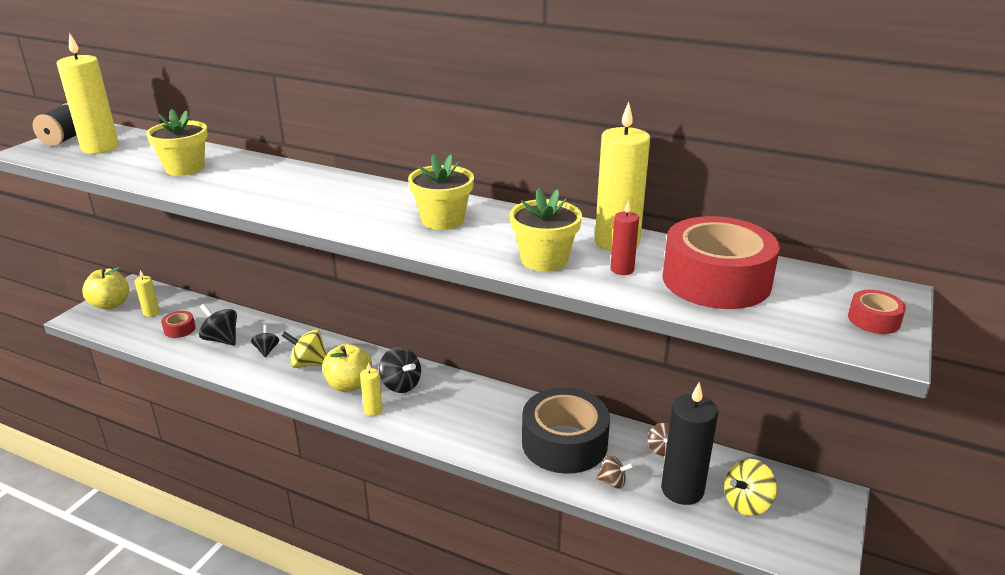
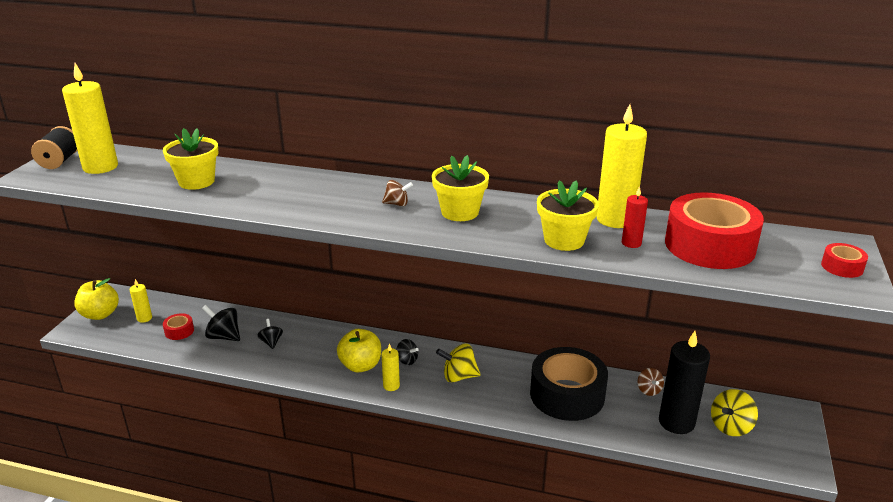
camera: 10 degrees left, 0 degrees up
(308, 363) = (315, 350): yellow spinning top -> yellow spinning top (459, 376)
(401, 385) = (407, 360): black spinning top -> black spinning top, size x0.63
(613, 482) = (618, 423): brown spinning top -> brown spinning top (397, 204)

